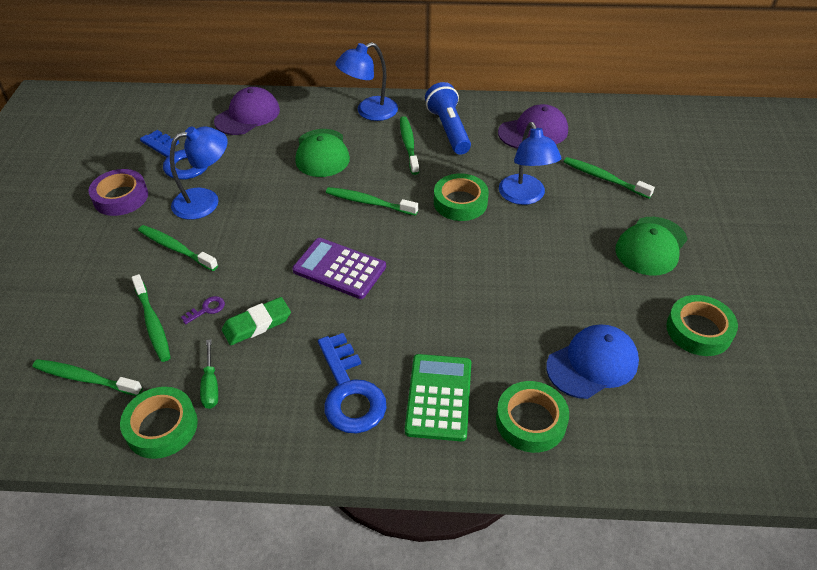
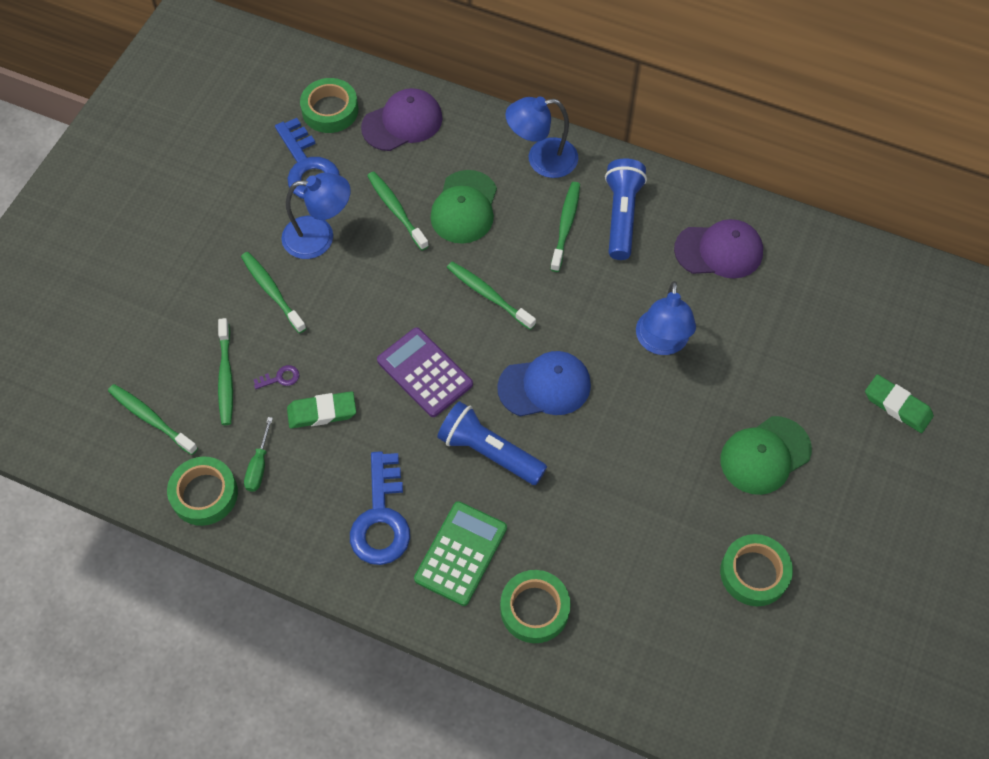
camera: 20 degrees right, 15 degrees up
(121, 197) = (235, 204): purple tape -> none
(424, 310) = (489, 452): none -> blue flashlight
(460, 202) = (586, 327): green tape -> green tape (330, 110)
(592, 364) = (625, 571): blue cap -> blue cap (545, 386)
(604, 178) = (765, 346): green toothbrush -> green toothbrush (396, 210)
(724, 188) = (897, 406): none -> green eraser

